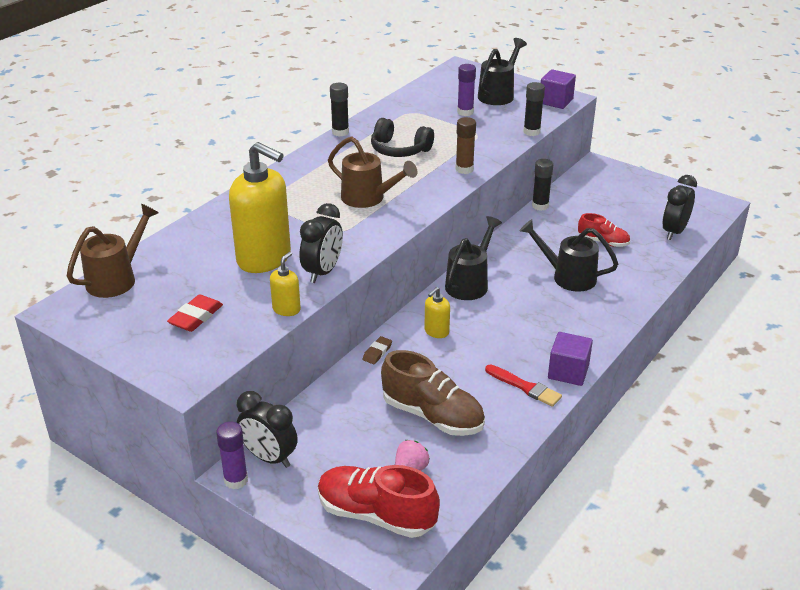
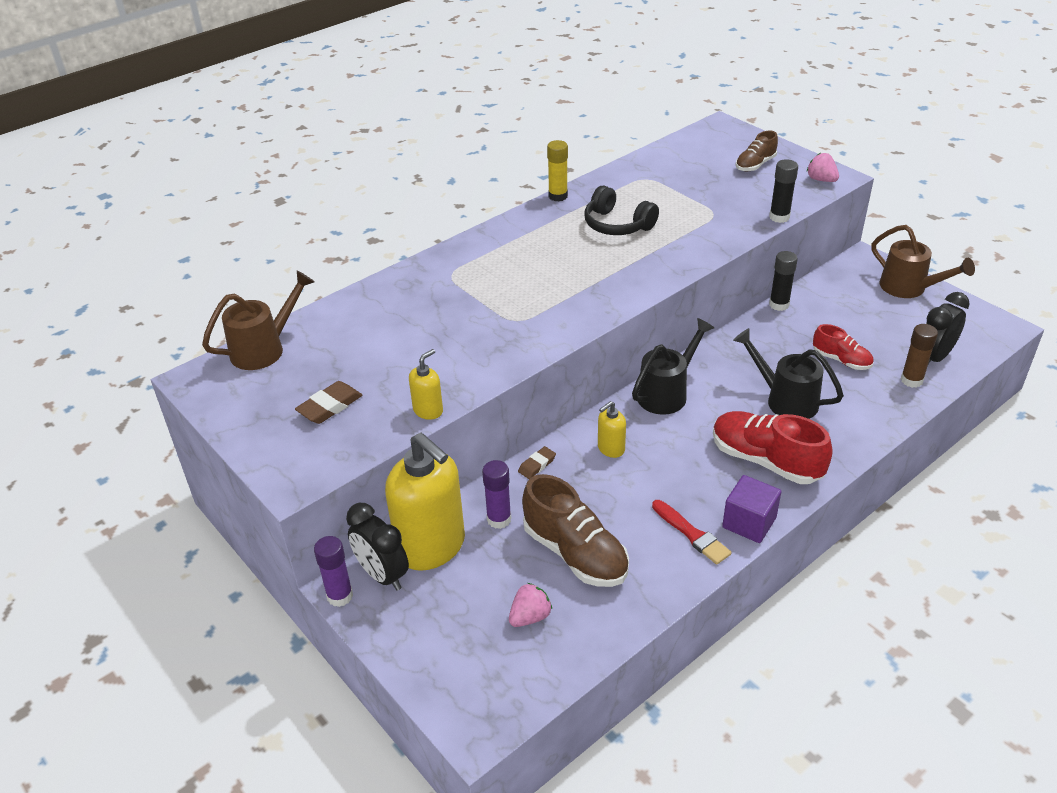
camera: 15 degrees right, 5 degrees up
(196, 317) = (330, 406): red eraser -> brown eraser
(264, 258) = (425, 344): yellow soap dispenser -> yellow soap dispenser (431, 547)
(323, 272) = (482, 369): black clock -> none
(340, 132) = (558, 196): black glue stick -> yellow glue stick
(368, 198) = (562, 283): brown watering can -> brown watering can (909, 288)
(376, 515) = (476, 666): red shoe -> red shoe (765, 461)
(464, 169) = (684, 257): brown glue stick -> brown glue stick (911, 380)
(465, 112) = (708, 184): purple glue stick -> purple glue stick (499, 519)
(498, 94) = (755, 165): black watering can -> brown shoe
(556, 101) = (821, 180): purple cube -> pink strawberry

